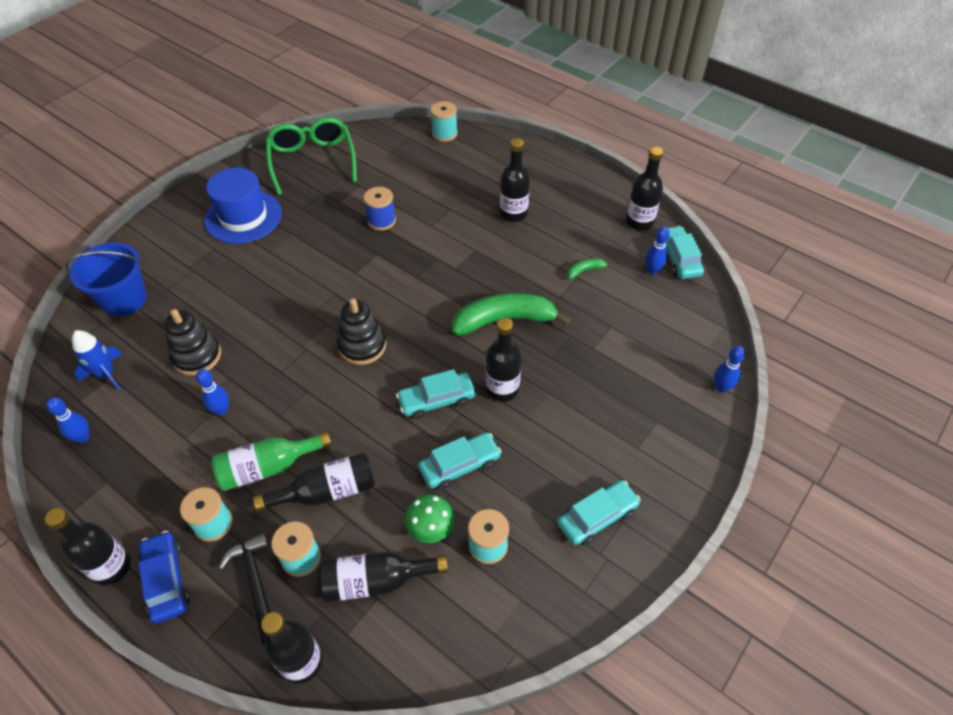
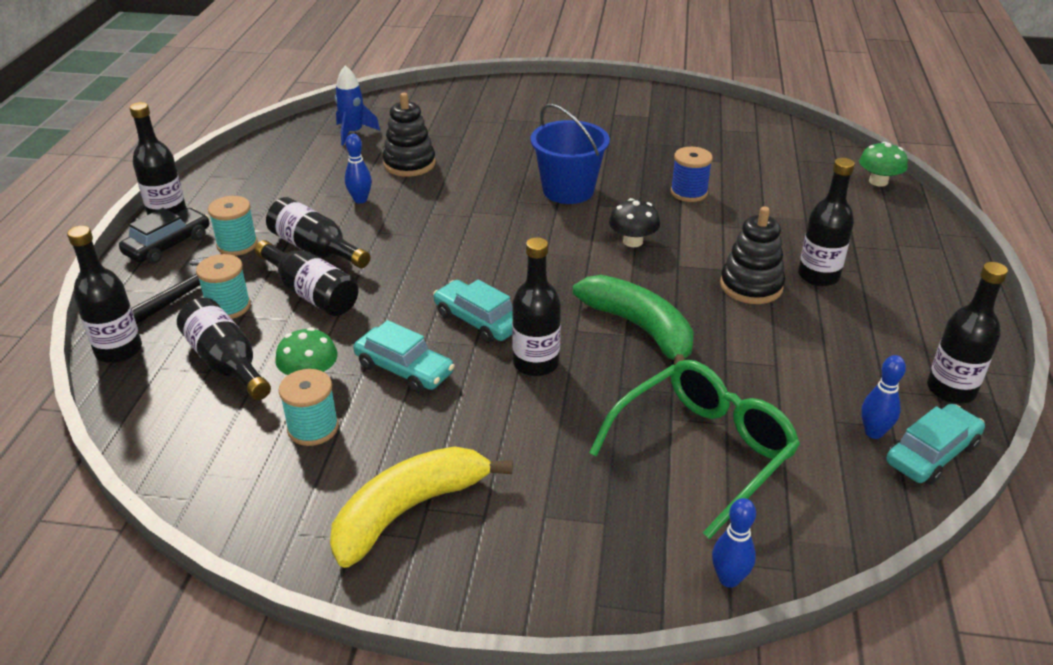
camera: 60 degrees right, 15 degrees down
(83, 437) = (283, 150): blue bowling pin -> none
(124, 300) = (438, 107): blue bucket -> blue bucket (568, 190)
(166, 580) = (168, 245): blue car -> black car
(243, 217) = (597, 119): blue hat -> none
(268, 467) = (316, 249): green bottle -> black bottle
(312, 161) = (717, 123): green glasses -> green glasses (702, 452)
(362, 346) = (506, 246): black stacking toy -> black stacking toy (751, 286)
(412, 277) = (633, 241): none -> black mushroom
(444, 134) = (878, 181): turquoise spool -> green mushroom
(585, 270) = (796, 368): green banana -> none
(597, 517) = (408, 510): turquoise car -> yellow banana

